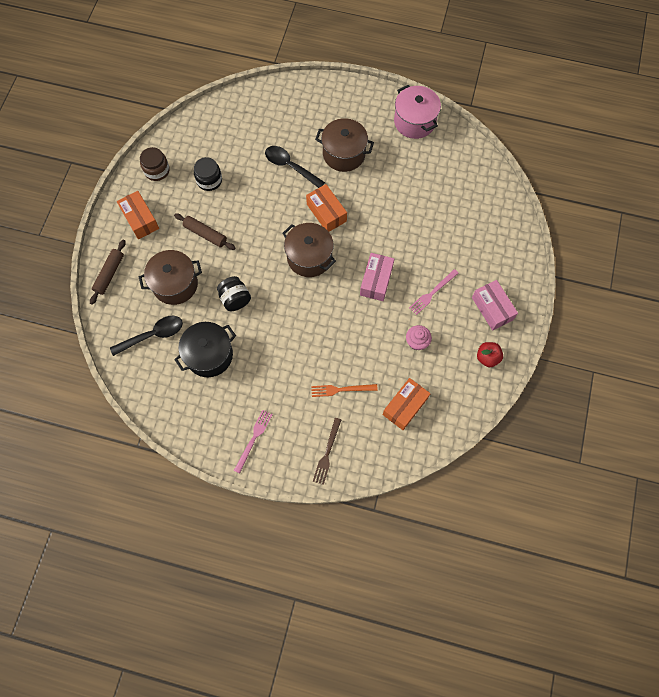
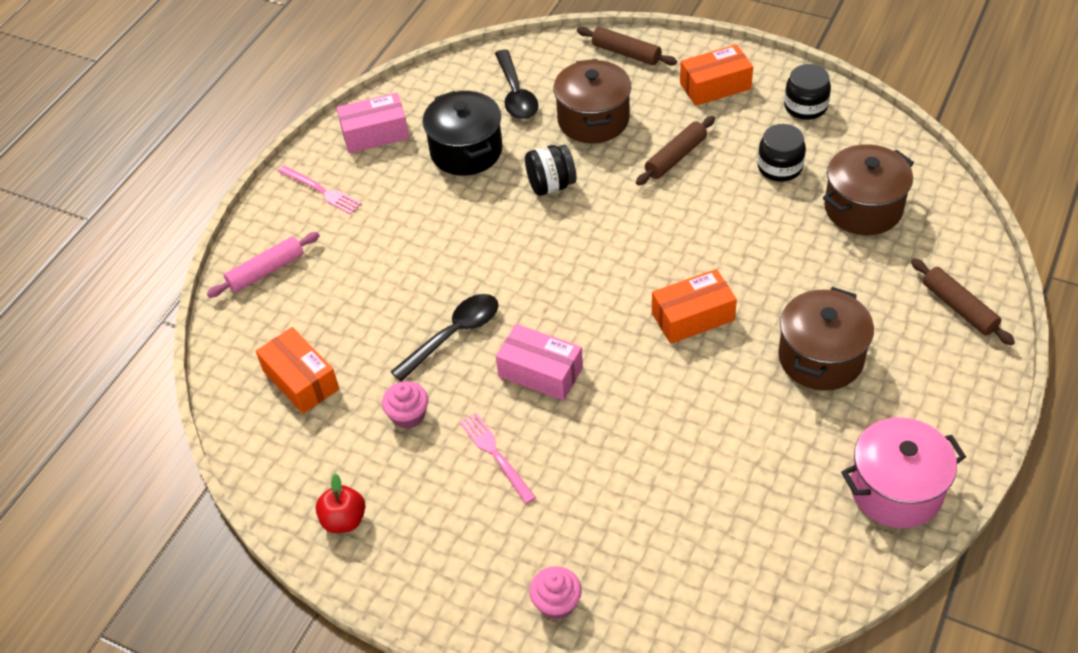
camera: 105 degrees right, 20 degrees down
(157, 170) = (805, 106): brown jar -> black jar
(290, 166) = (798, 275): black spoon -> black spoon (454, 335)
(302, 97) = (959, 308): none -> brown rolling pin
(309, 257) = (606, 283): brown pot -> brown pot (863, 208)
(327, 453) = (266, 271): brown fork -> pink rolling pin
(341, 389) = (359, 300): orange fork -> none
(492, 308) = (438, 549): pink box -> pink box (375, 133)
(506, 251) = (556, 603): none -> pink cupcake

